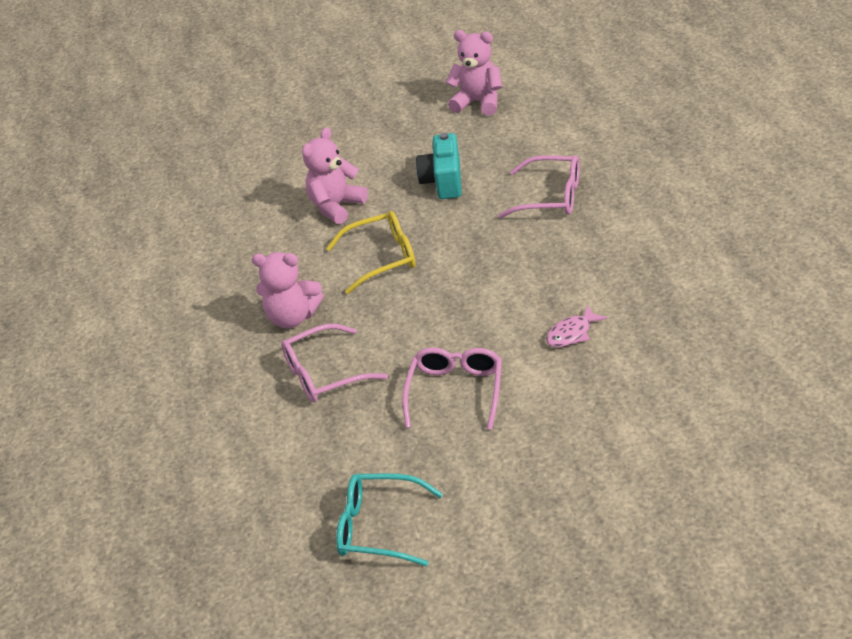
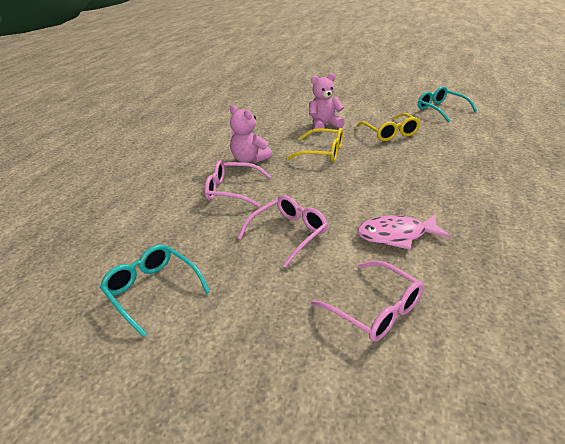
camera: 30 degrees right, 5 degrees down
(443, 181) = (390, 133): turquoise camera -> yellow glasses
(478, 102) = (441, 109): pink teddy bear -> turquoise glasses
(551, 197) = (447, 159): pink glasses -> pink glasses (375, 309)
(572, 333) = (396, 235): pink fish -> pink fish, size x1.63

